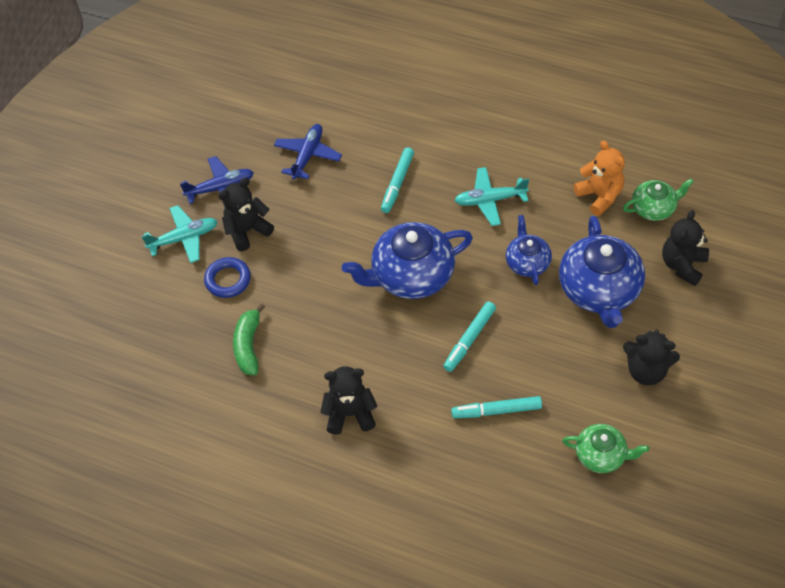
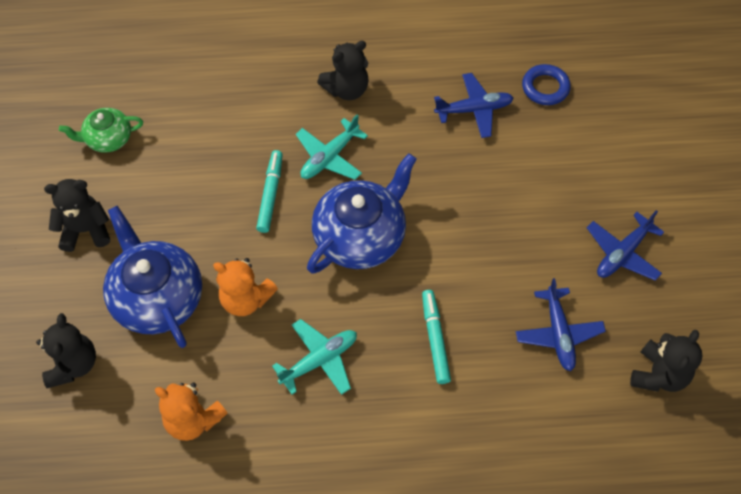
camera: 150 degrees right, 5 degrees up
(184, 238) = (614, 184): turquoise plane -> turquoise plane (329, 157)
(228, 280) = (538, 160): blue ring -> blue ring (545, 87)
(247, 231) = (558, 217): black teddy bear -> black teddy bear (658, 374)
(248, 345) = (474, 110): green banana -> blue plane
(496, 411) = (216, 140): turquoise marker -> none
(527, 262) = (246, 299): blue teapot -> orange teddy bear
(654, 208) = (123, 429): green teapot -> none

